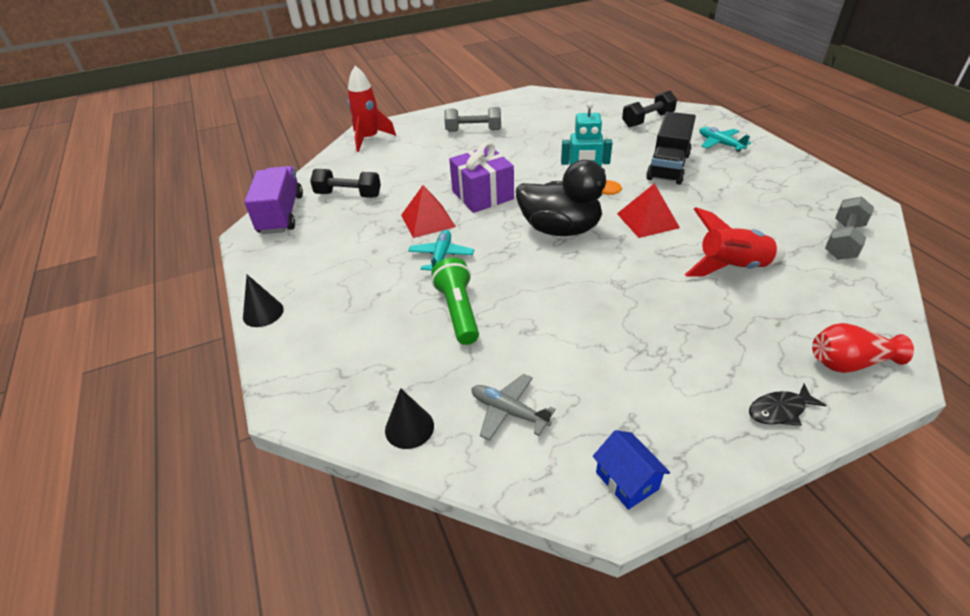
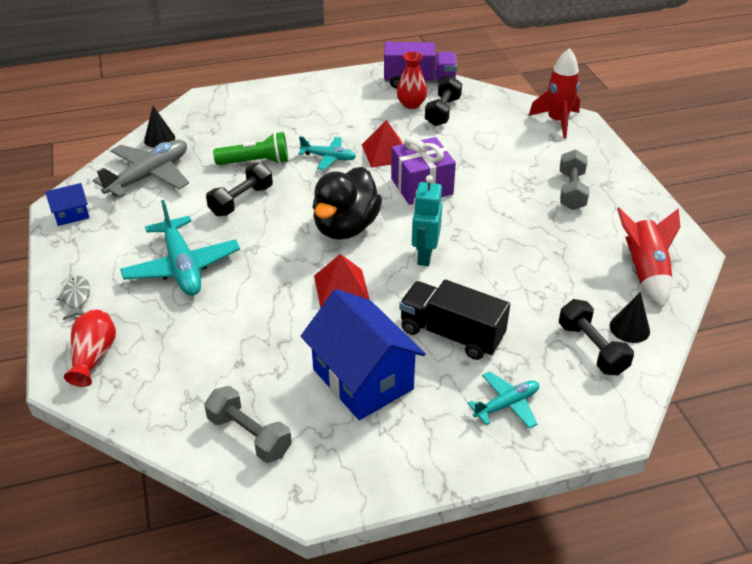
camera: 95 degrees right, 0 degrees up
(263, 313) = (292, 83): black cone -> black cone (629, 328)
(331, 215) = (411, 104): none -> red vase
(509, 411) = (149, 176): grey plane -> grey plane, size x1.76
(539, 308) = (241, 201): none -> black dumbbell
(674, 329) = (182, 267): none -> turquoise plane
(731, 267) = (243, 326): red rocket -> red rocket (644, 272)
(742, 198) = (363, 379): none -> blue house
(779, 410) = (76, 298): black fish -> grey fish

